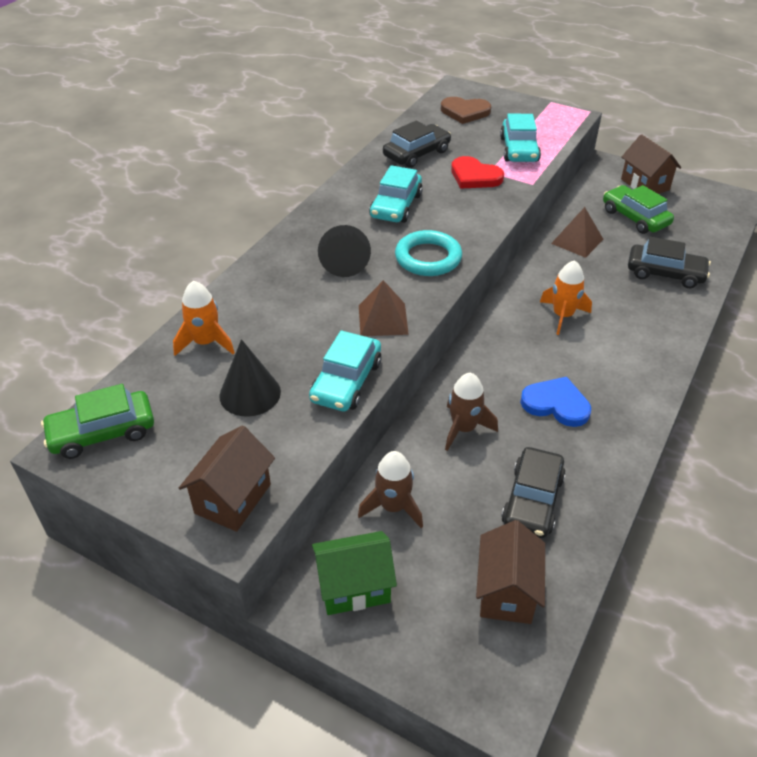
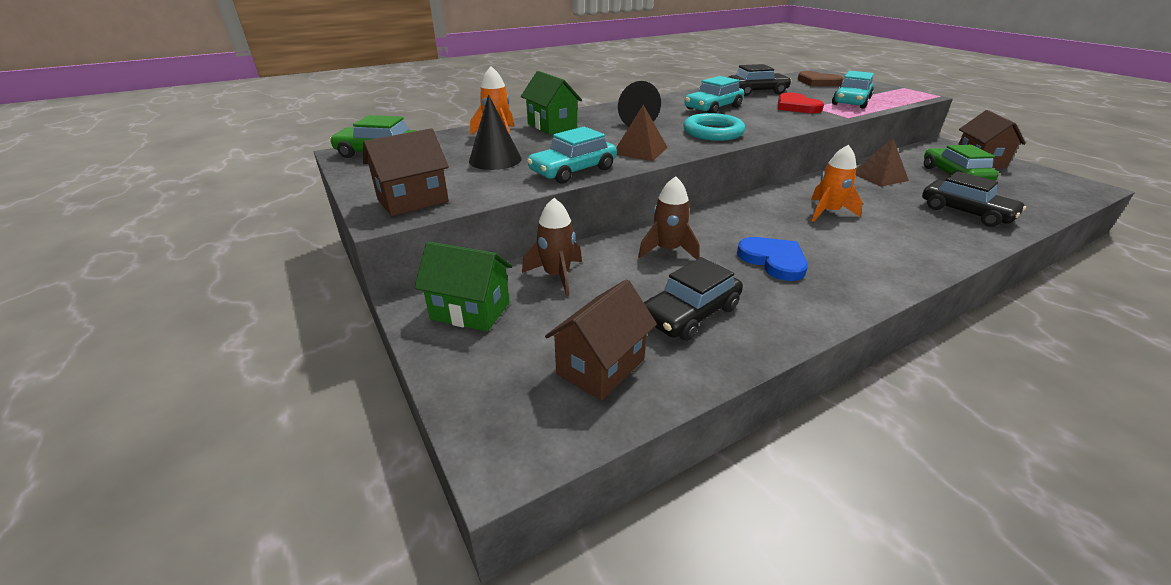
camera: 30 degrees right, 10 degrees down
(253, 303) = (552, 126): none -> green house

